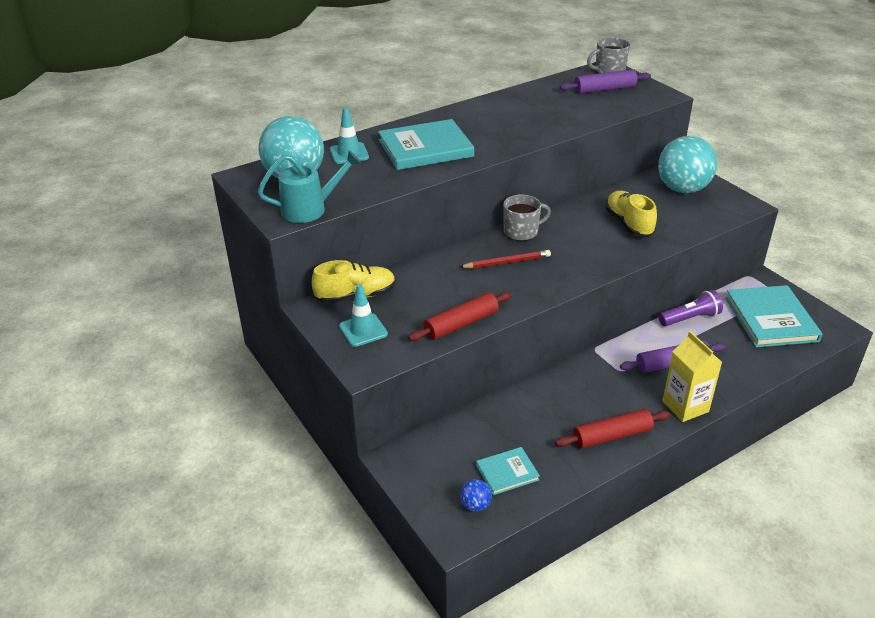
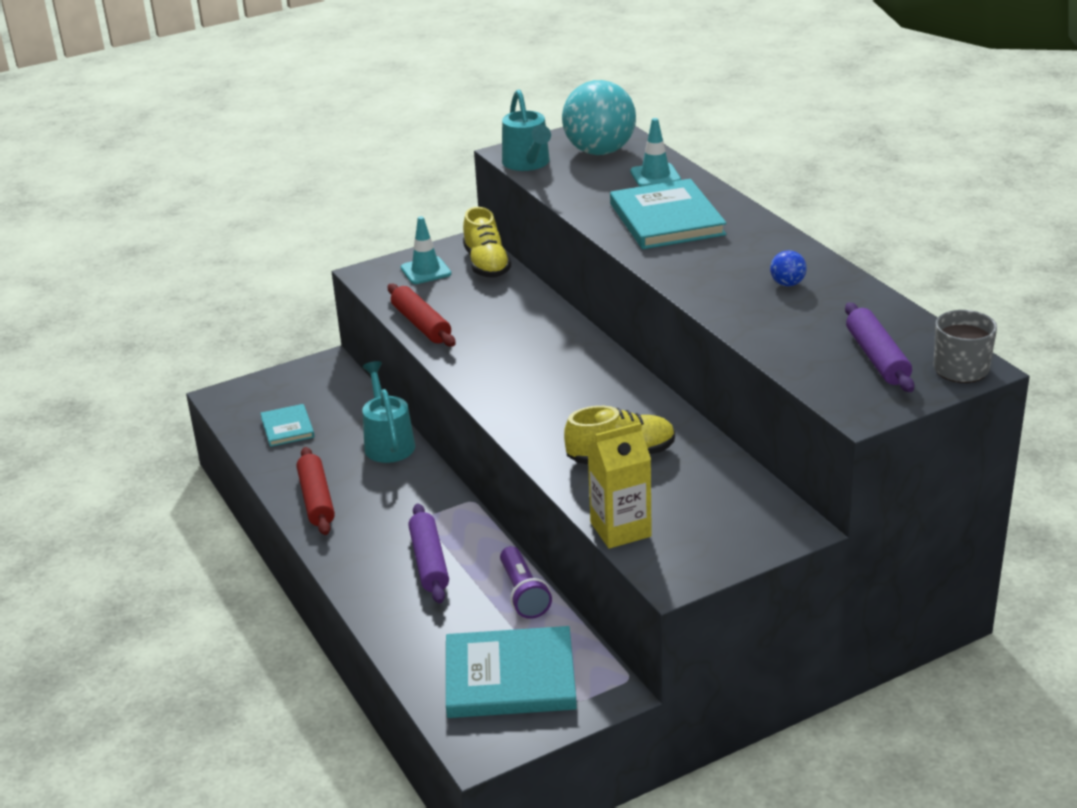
camera: 95 degrees right, 5 degrees down
(475, 505) = (253, 408): blue ball -> blue ball (787, 284)
(507, 262) = (537, 355): red pencil -> none
(521, 232) = (607, 368): grey mug -> none
(523, 402) = (388, 442): none -> turquoise watering can
(682, 189) = (726, 519): turquoise ball -> none
(685, 406) = (347, 561): yellow carton -> yellow carton (620, 529)

